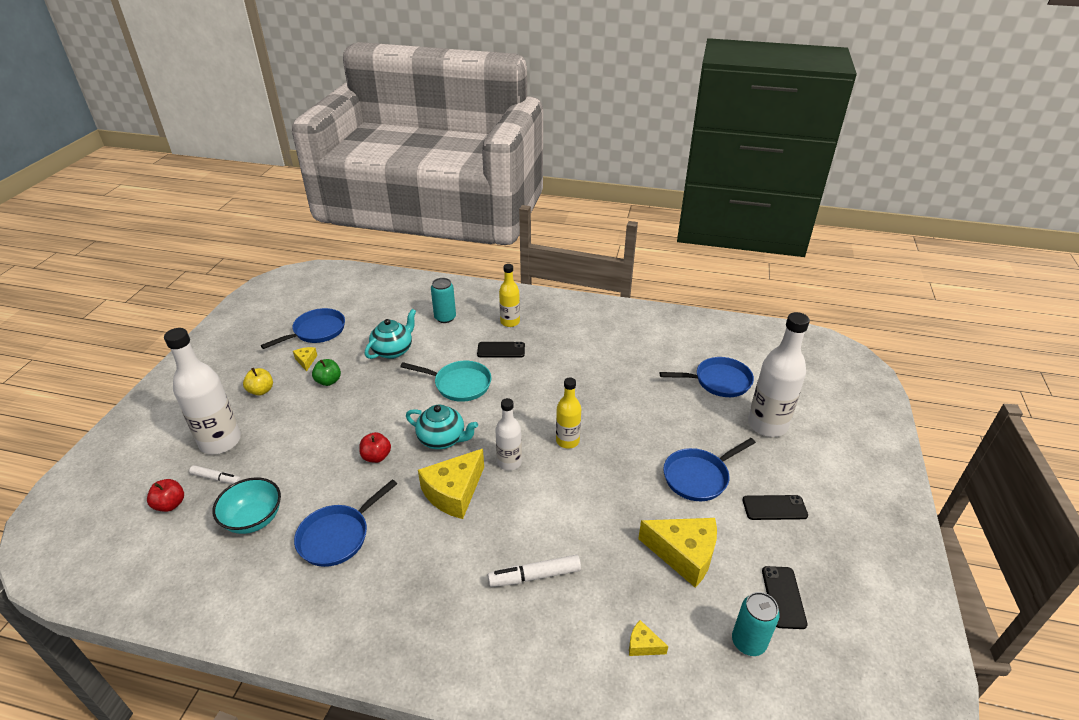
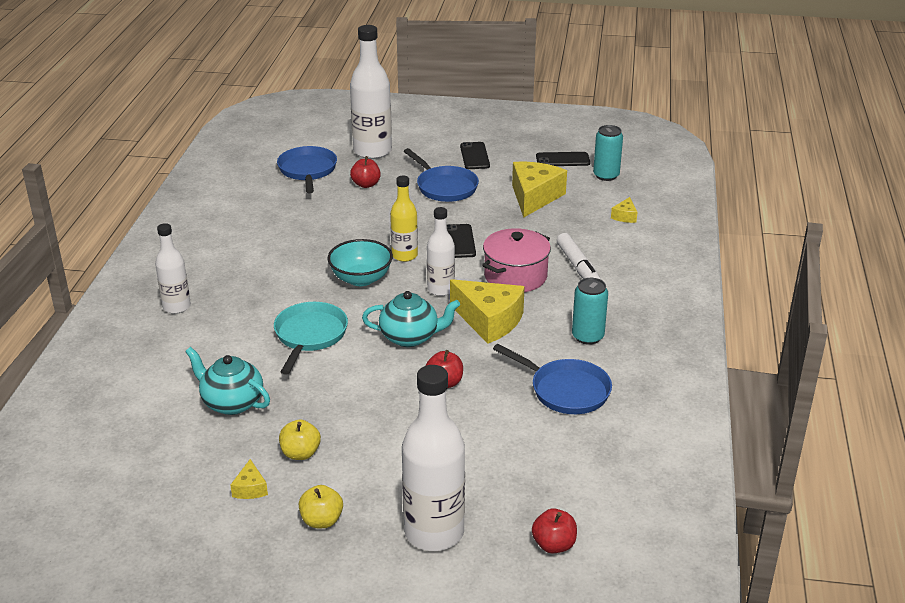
camera: 95 degrees left, 5 degrees down
(216, 478) = (502, 514): white marker -> none
(254, 519) = (559, 460): turquoise bowl -> turquoise bowl (361, 279)
(306, 361) = (250, 488): yellow cheese -> yellow cheese turned 75 degrees counterclockwise
(316, 331) = (170, 495): blue pan -> none
(328, 381) = (300, 453): green apple -> yellow apple
(442, 439) = (410, 337): turquoise teapot -> turquoise teapot turned 75 degrees clockwise
(445, 318) = (155, 364): turquoise can -> turquoise can (587, 336)
(501, 350) = (240, 309): black phone -> black phone (459, 241)
(510, 322) = (176, 307): yellow bottle -> white bottle
(523, 519) = (515, 276): none -> pink pot
(697, 419) = (366, 184): none -> red apple

